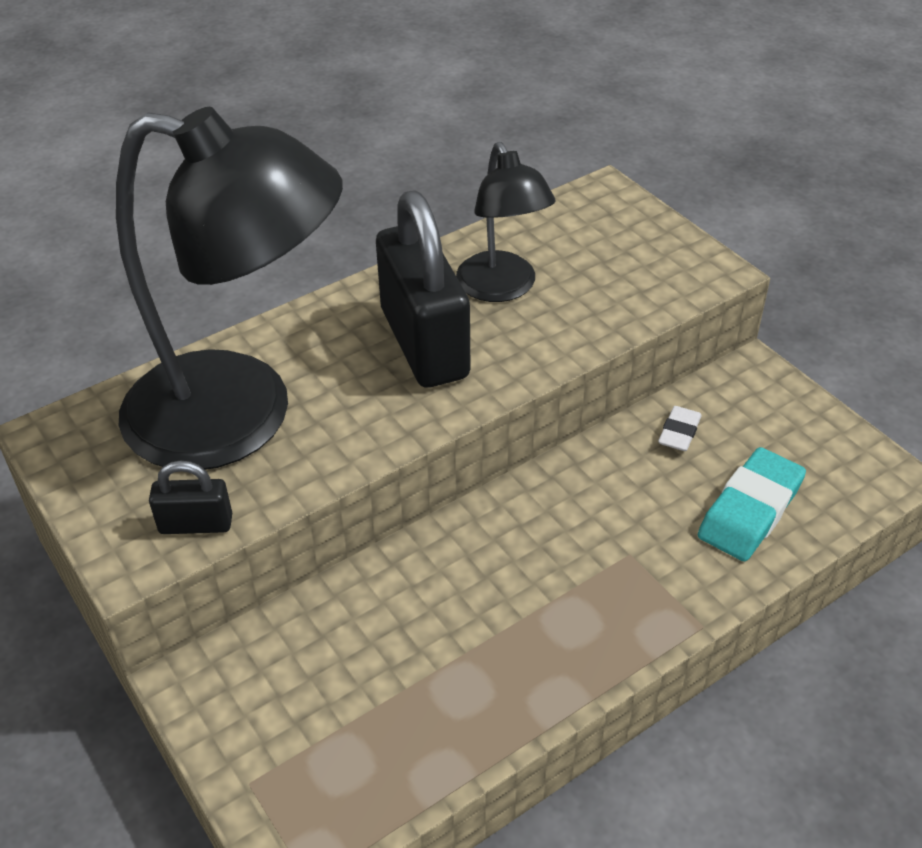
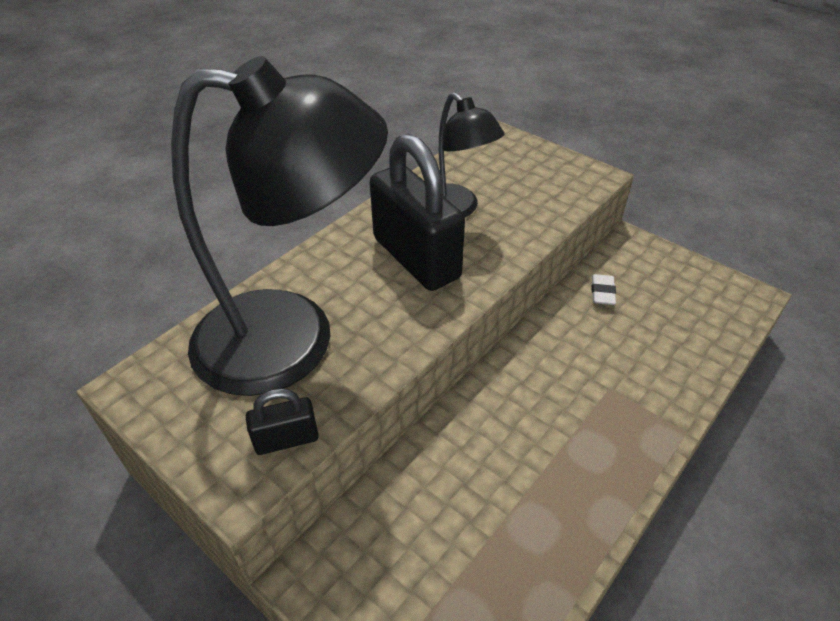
camera: 15 degrees left, 0 degrees up
(750, 510) = (676, 338): turquoise eraser -> none

